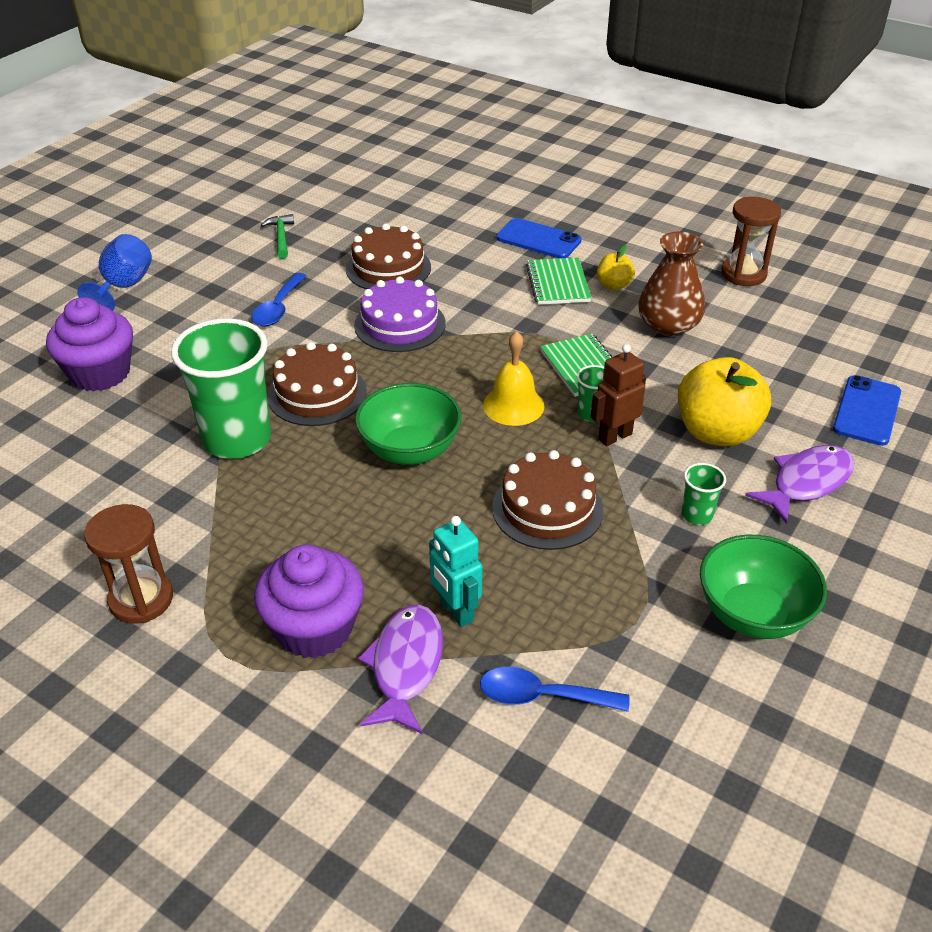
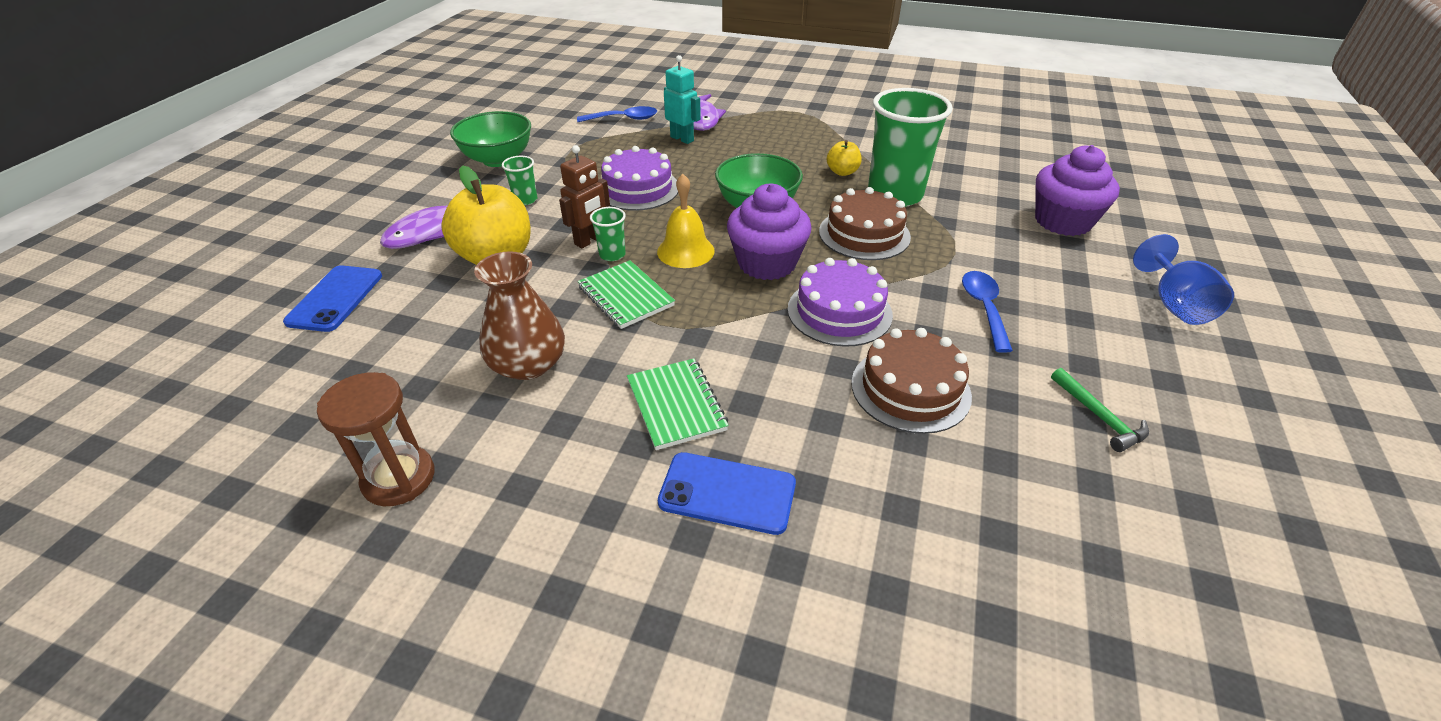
camera: 165 degrees right, 0 degrees up
(141, 599) = (864, 121): brown hourglass -> none
(314, 628) = (758, 124): purple cupcake -> purple cupcake (767, 263)
(547, 508) = (638, 189): brown cake -> purple cake
(613, 285) = (598, 417): yellow apple -> yellow apple (842, 172)

